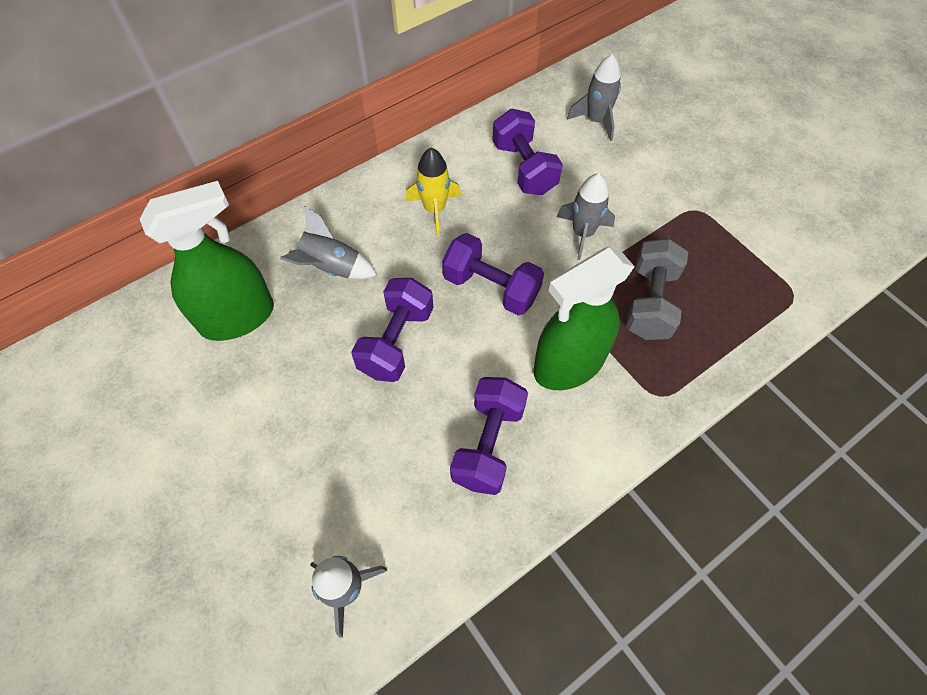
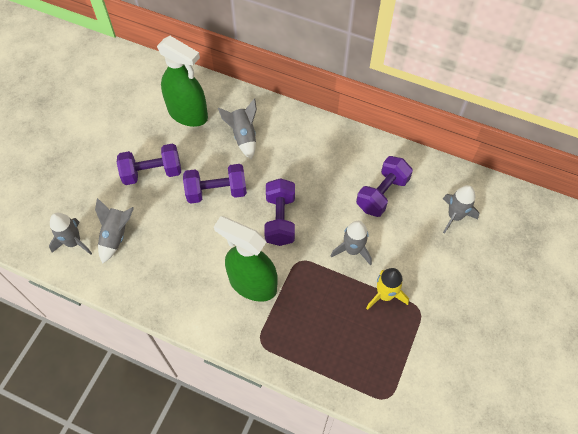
camera: 60 degrees right, 0 degrees up
(378, 514) = (116, 235): none -> grey rocket
(434, 209) = (316, 163): yellow rocket -> yellow rocket (385, 295)
(488, 444) = (180, 266): purple dumbbell -> purple dumbbell (152, 172)
(650, 302) = (324, 311): grey dumbbell -> none

